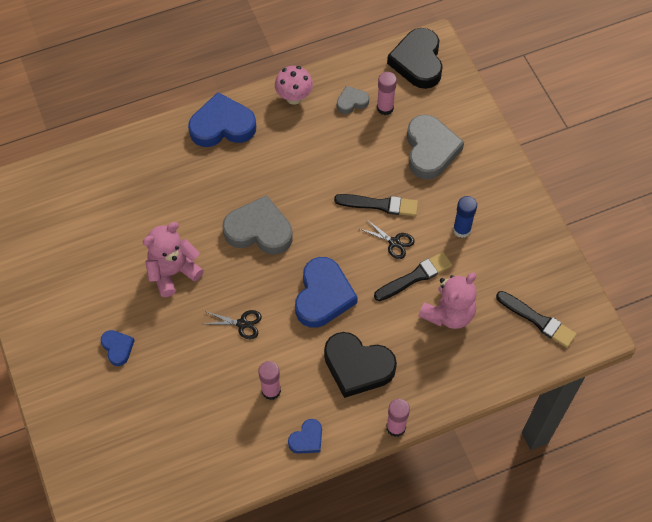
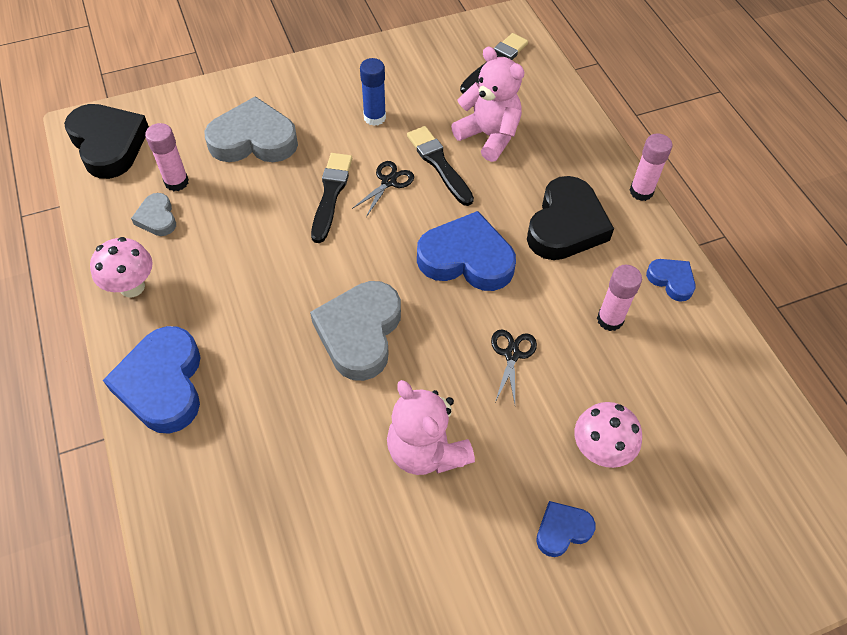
camera: 90 degrees left, 5 degrees down
(169, 374) = (600, 451): none -> pink mushroom
(418, 62) = (108, 144): black heart -> black heart turned 120 degrees counterclockwise

